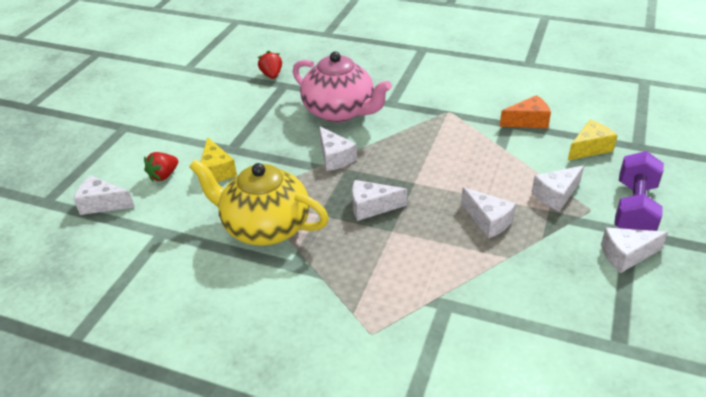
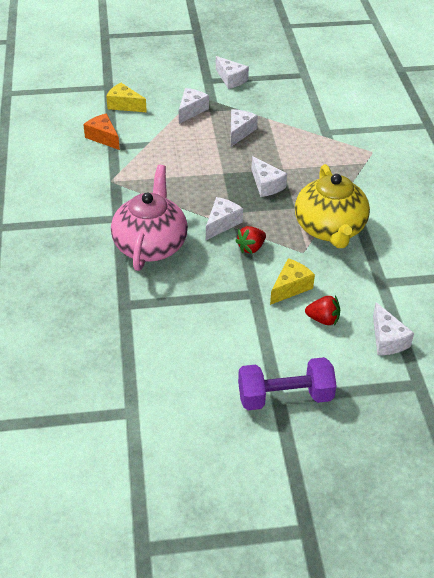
camera: 120 degrees left, 5 degrees up
(271, 75) = (109, 323): red strawberry -> red strawberry (251, 248)
(556, 195) = (191, 110): white cheese -> white cheese turned 90 degrees counterclockwise
(634, 209) = (184, 81): purple dumbbell -> purple dumbbell (285, 397)

